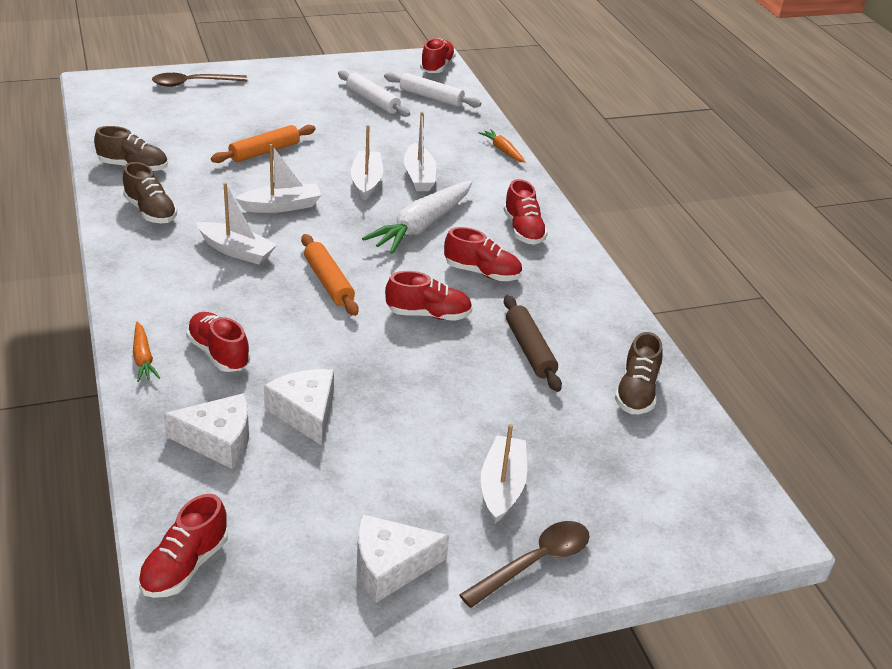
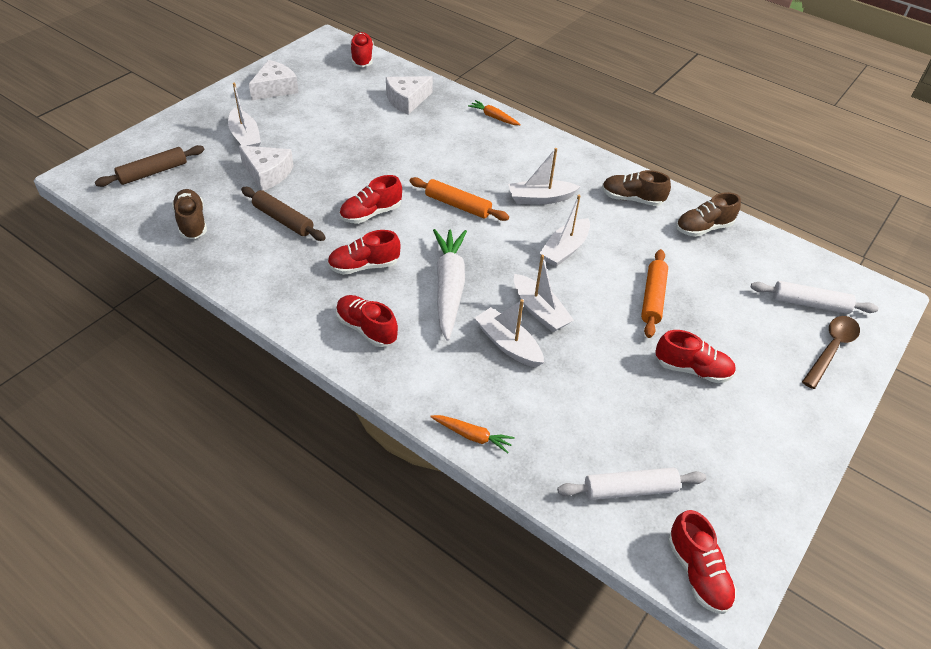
camera: 145 degrees right, 10 degrees up
(218, 353) = (461, 135): red shoe -> red shoe (692, 369)
(305, 412) = (380, 128): white cheese -> white cheese (267, 174)
(373, 101) = (671, 437): white rolling pin -> white rolling pin (810, 304)
(534, 563) = (206, 114): brown spoon -> none
(659, 486) = (153, 172): none -> brown rolling pin

